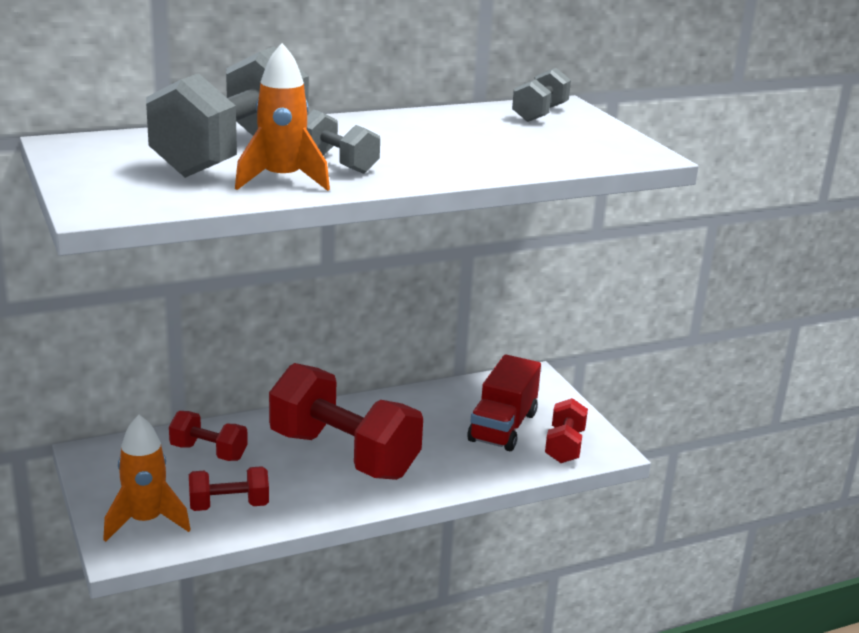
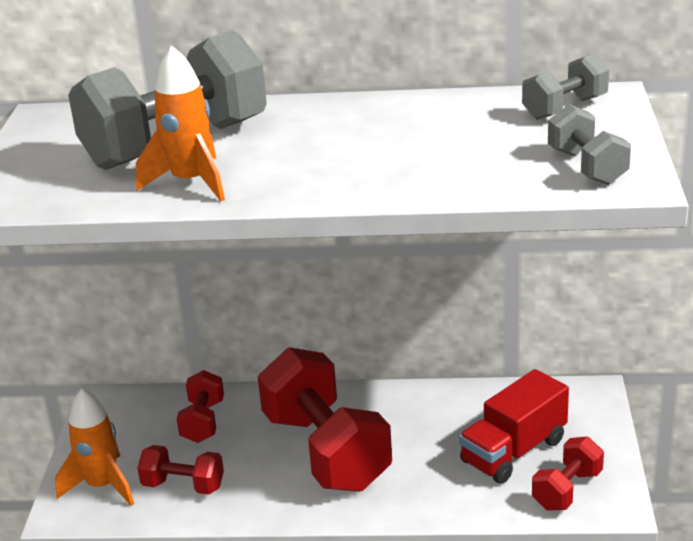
camera: 30 degrees right, 5 degrees up
(208, 452) = (203, 421): red dumbbell -> red dumbbell turned 45 degrees clockwise
(338, 163) = (268, 164): grey dumbbell -> grey dumbbell (587, 167)

